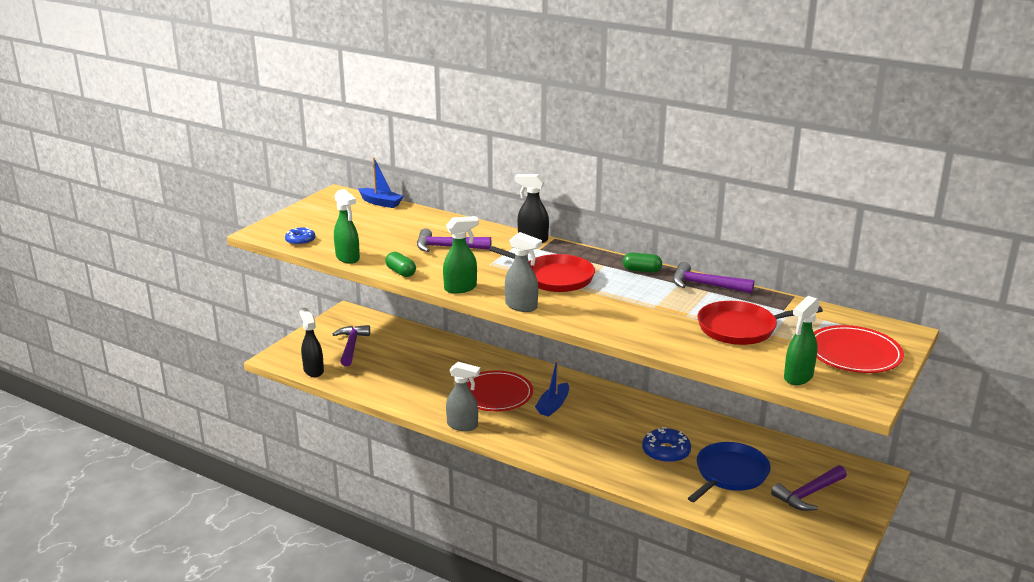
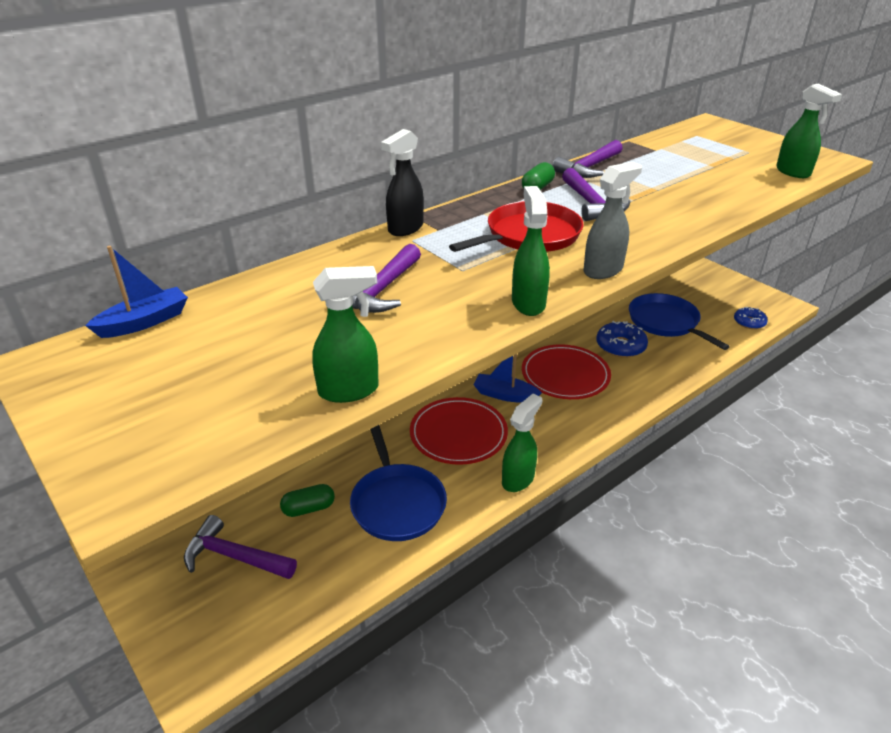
camera: 70 degrees left, 10 degrees up
(300, 241) = (221, 439): blue donut -> blue donut (749, 322)
(313, 370) = (277, 624): black spray bottle -> none
(401, 272) = (443, 344): green capsule -> green capsule (308, 508)
(416, 385) = (397, 503): none -> blue pan
(463, 426) = (518, 479): grey spray bottle -> green spray bottle
(553, 405) = (505, 395): blue boat -> blue boat turned 150 degrees clockwise
(741, 328) = (691, 173): red pan -> none
(808, 494) = (703, 295): purple hammer -> purple hammer (591, 204)
(854, 353) = (747, 145): red plate -> red plate (565, 375)

